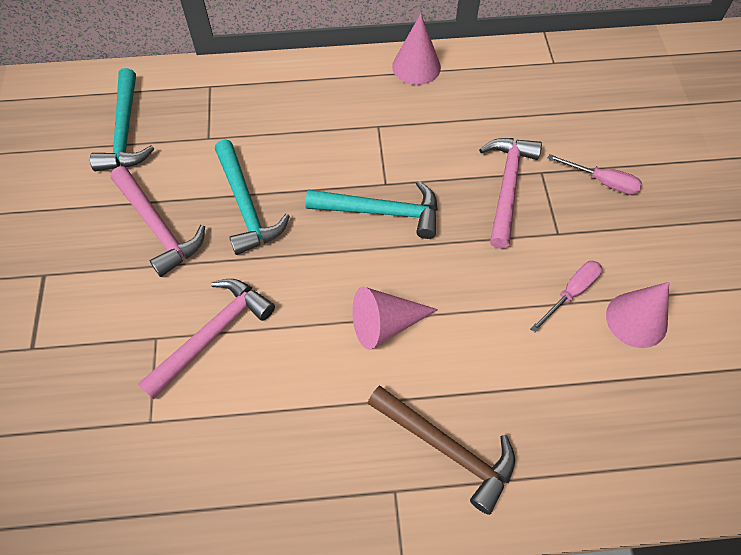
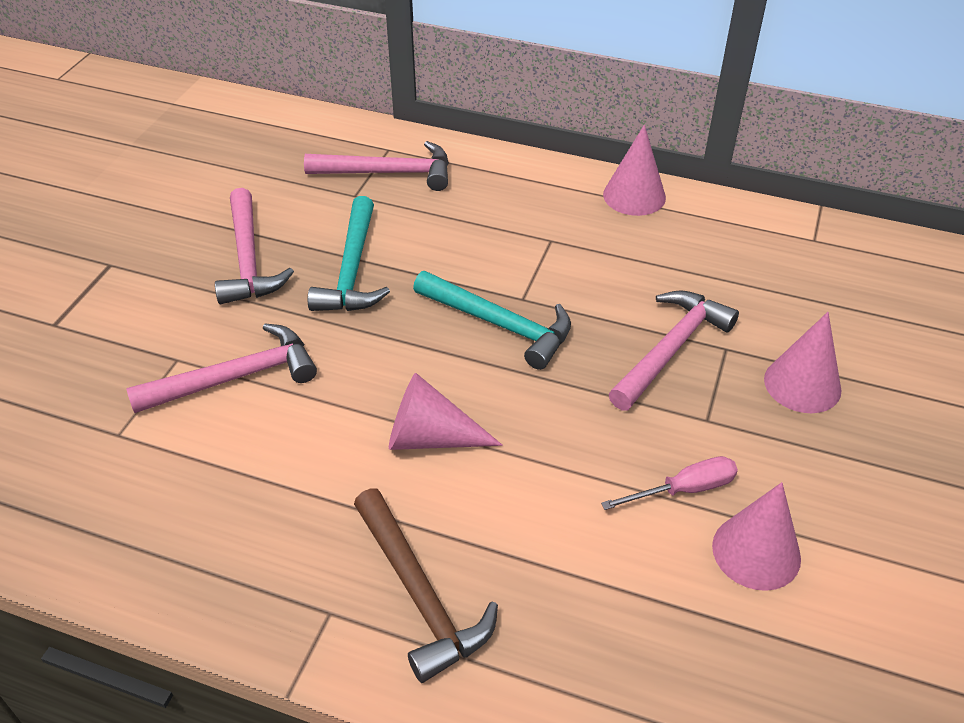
camera: 25 degrees right, 15 degrees down
(125, 132) = (274, 165): turquoise hammer -> none
(223, 108) = (389, 173): none -> pink hammer
(602, 182) = (802, 384): pink screwdriver -> pink cone

